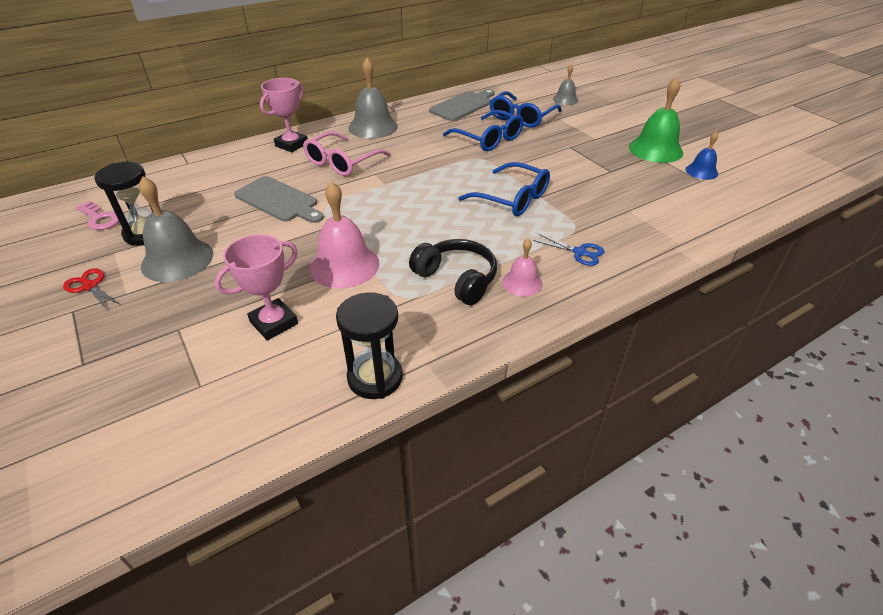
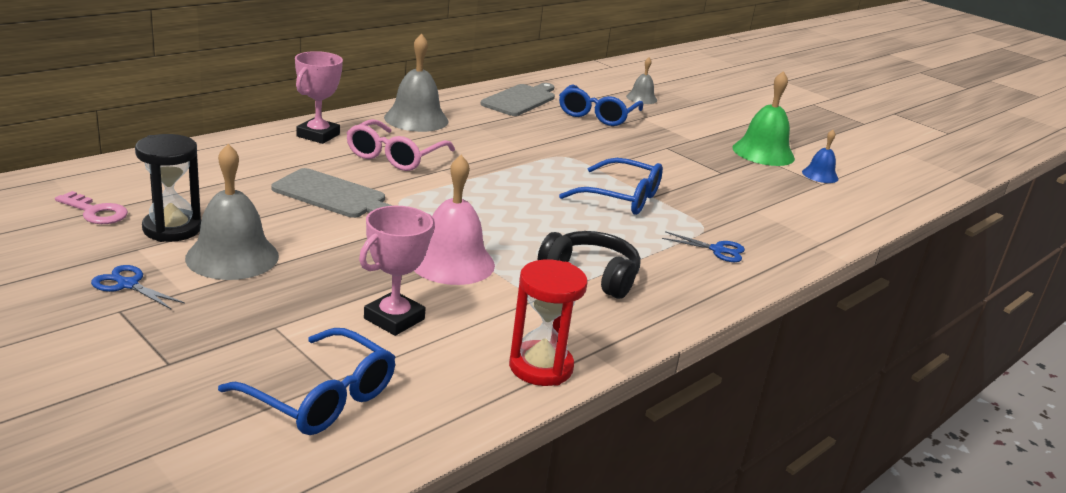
camera: 15 degrees left, 15 degrees down
(89, 286) = (127, 284): red scissors -> blue scissors
(375, 378) = (541, 367): black hourglass -> red hourglass
(489, 139) = (567, 137): blue glasses -> blue glasses (321, 397)
(522, 283) = (666, 278): pink bell -> none

